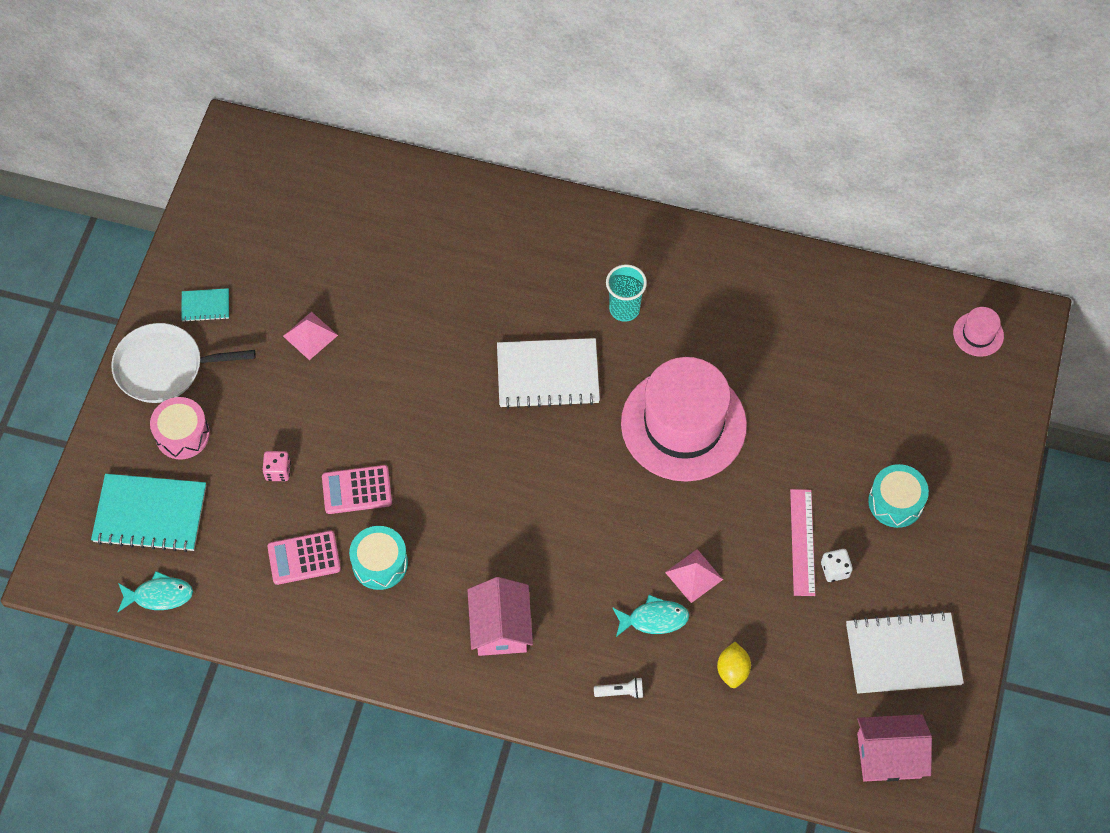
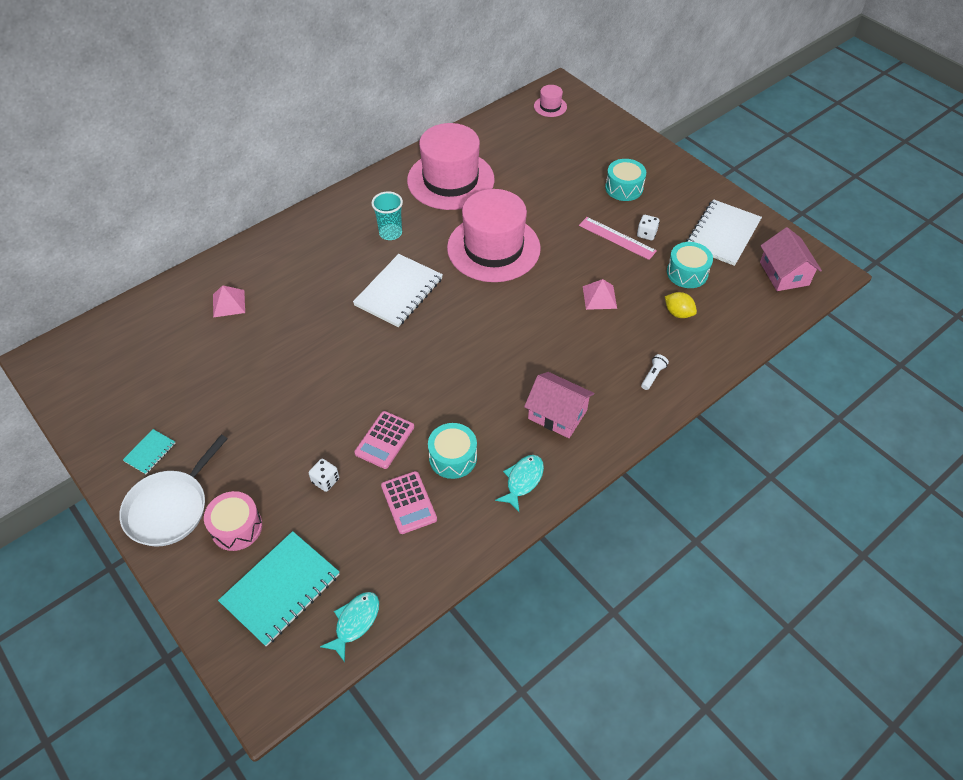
camera: 55 degrees left, 10 degrees down
(278, 471) = (325, 480): pink dice -> white dice
(304, 558) = (408, 503): pink calculator -> pink calculator turned 45 degrees counterclockwise
(310, 335) = (240, 402): pink pyramid -> pink pyramid (228, 303)
(654, 619) = (614, 332): turquoise fish -> turquoise fish (523, 480)
(755, 312) = (450, 180): none -> pink hat
(805, 647) = (687, 273): none -> turquoise drum
(889, 755) = (784, 273): pink house -> pink house turned 45 degrees counterclockwise

